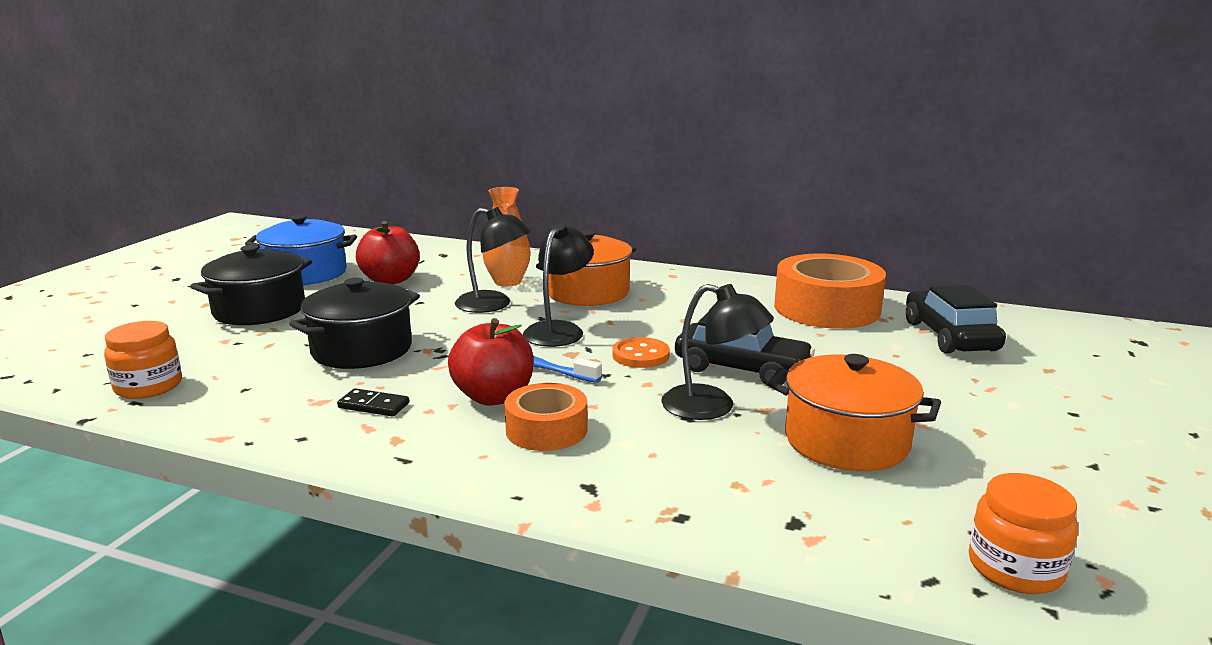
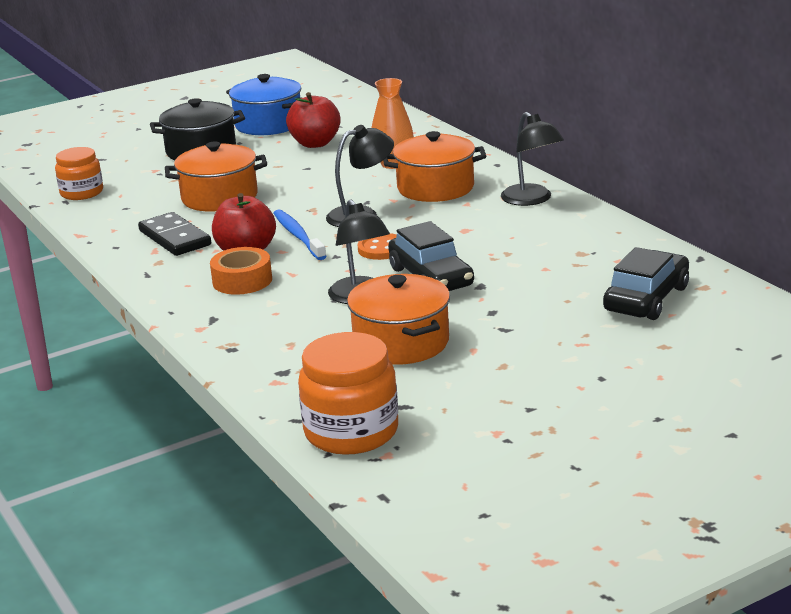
camera: 40 degrees right, 5 degrees up
(362, 350) = (219, 197): black pot -> orange pot
(374, 405) = (175, 238): black domino -> black domino, size x1.80
(493, 305) = (351, 182): black lamp -> black lamp (532, 200)
(826, 308) = (597, 249): orange tape -> none
(1015, 568) = (351, 432): orange jar -> orange jar, size x1.54

